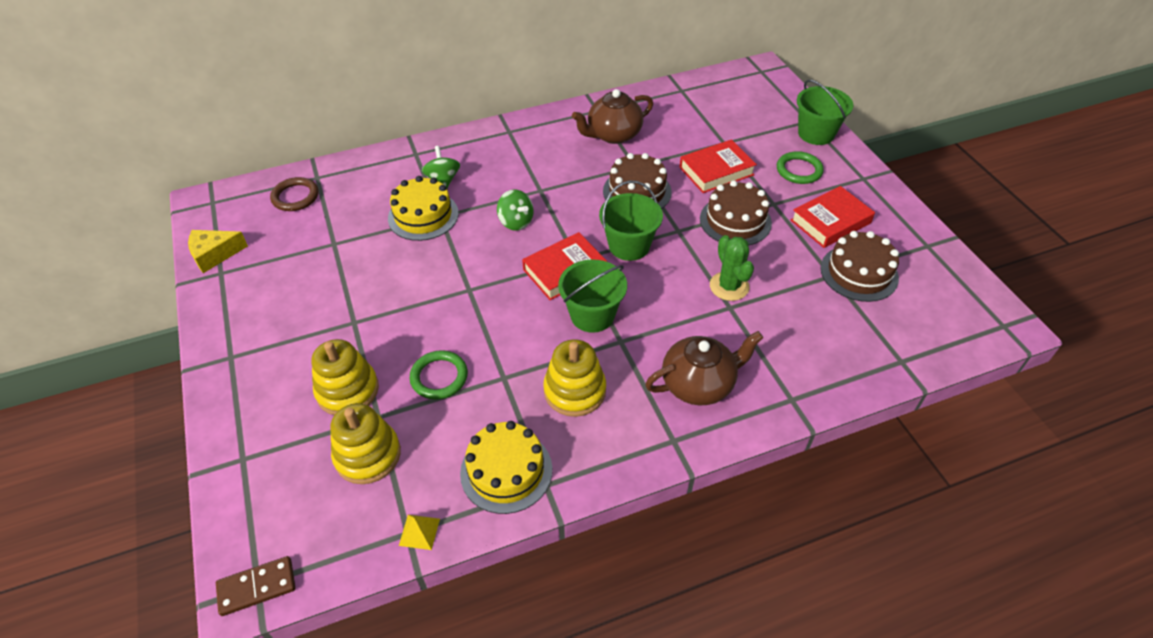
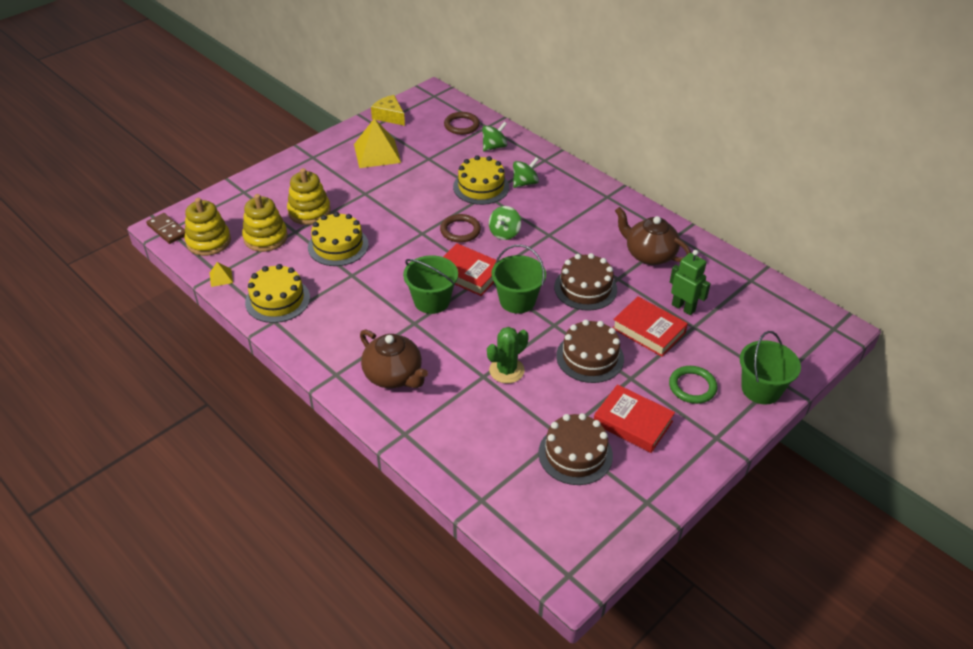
camera: 65 degrees right, 5 degrees down
(281, 288) = (377, 153): none -> yellow pyramid
(360, 183) = (494, 147): none -> green spinning top
(439, 377) = (338, 246): green ring -> yellow cake
(487, 255) = (460, 230): none -> brown ring
(575, 391) = (356, 312): yellow stacking toy -> yellow stacking toy (208, 241)
(697, 140) = (683, 308): none -> green robot

